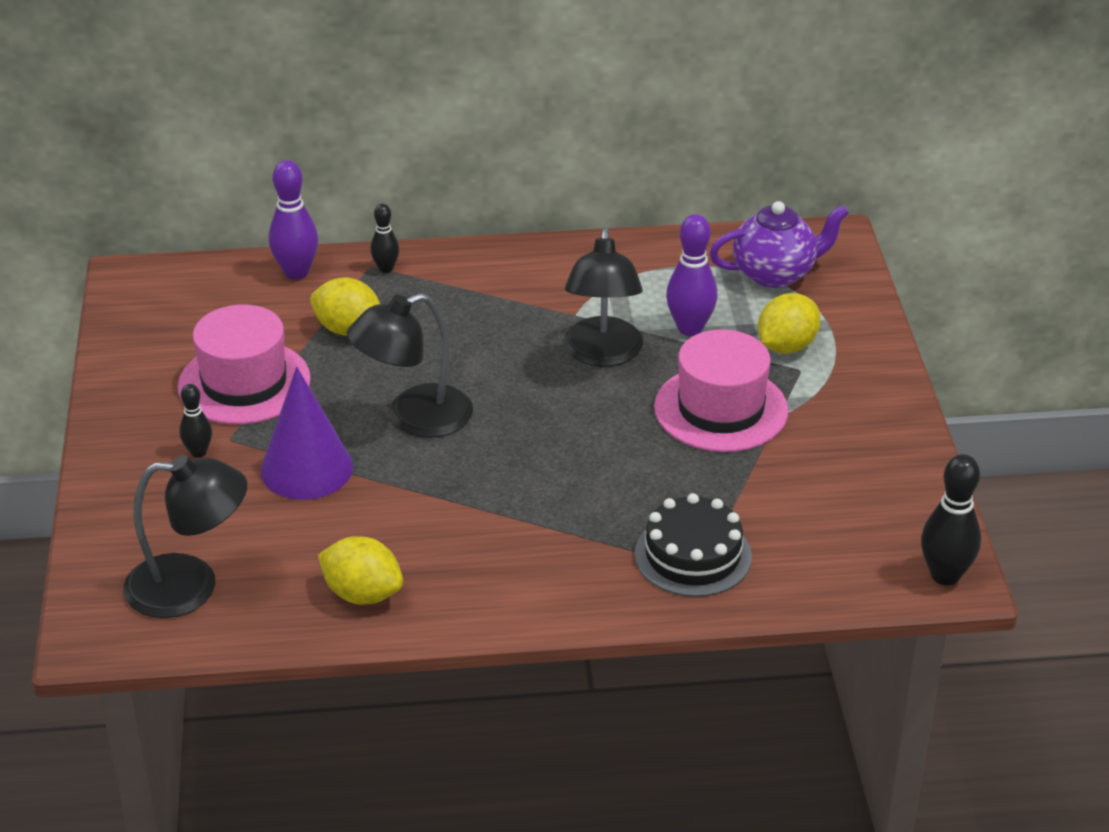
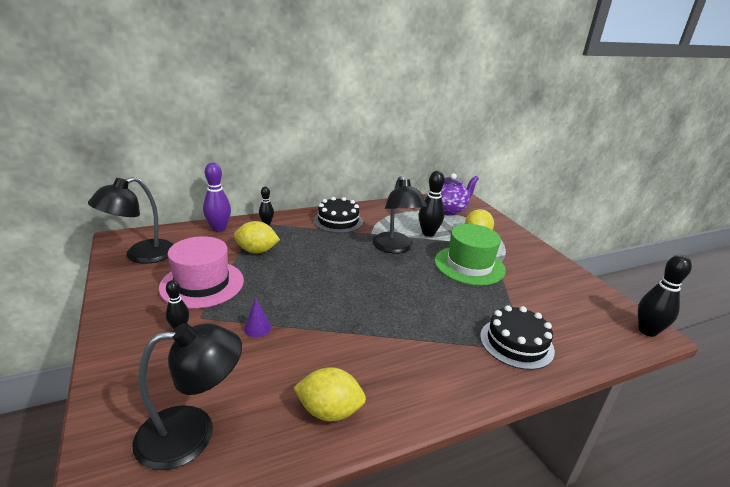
camera: 20 degrees left, 10 degrees down
(306, 468) = (257, 328): purple cone -> purple cone, size x0.44
(414, 418) = (313, 289): black lamp -> black lamp (141, 255)
(524, 278) = (338, 221): none -> black cake
(690, 328) = (428, 233): purple bowling pin -> black bowling pin
(721, 409) = (469, 265): pink hat -> green hat

